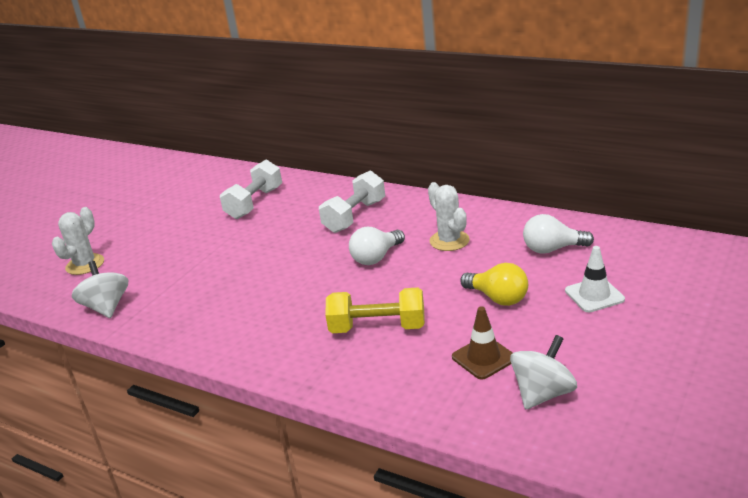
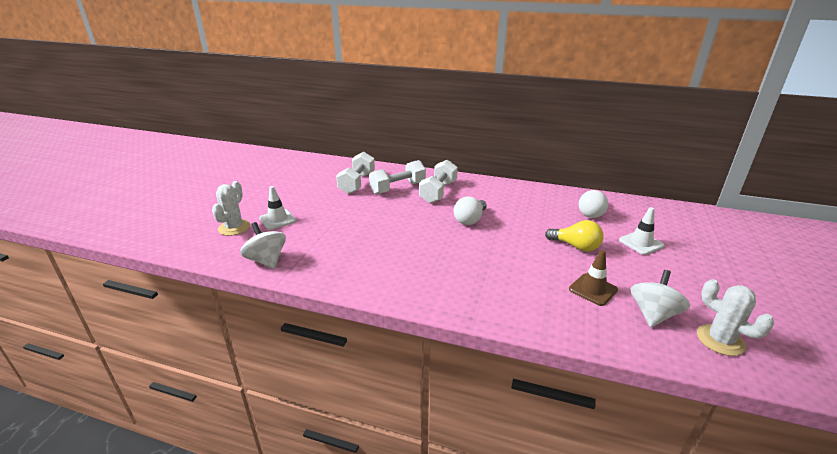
camera: 15 degrees left, 0 degrees up
(138, 254) = (277, 219): none -> white traffic cone
(304, 210) = (398, 188): none -> white dumbbell
(378, 327) = (500, 270): yellow dumbbell -> none
(449, 241) = (517, 208): white cactus -> white cactus (720, 340)
(552, 249) = (592, 213): white light bulb -> white light bulb turned 45 degrees counterclockwise

